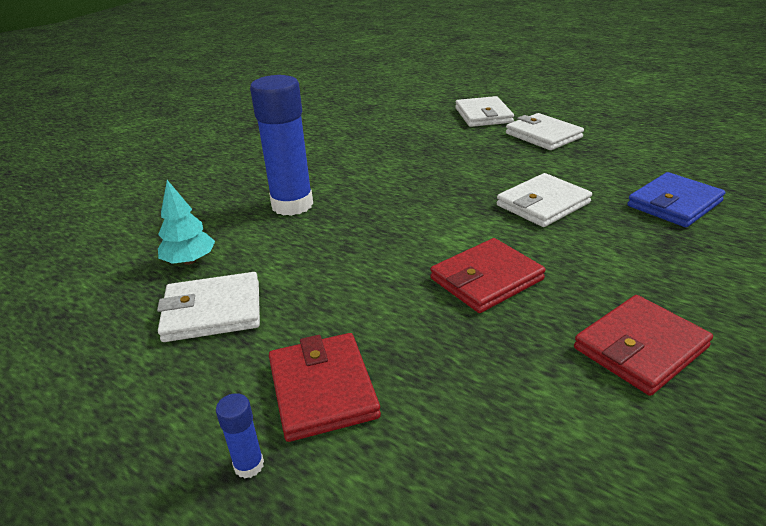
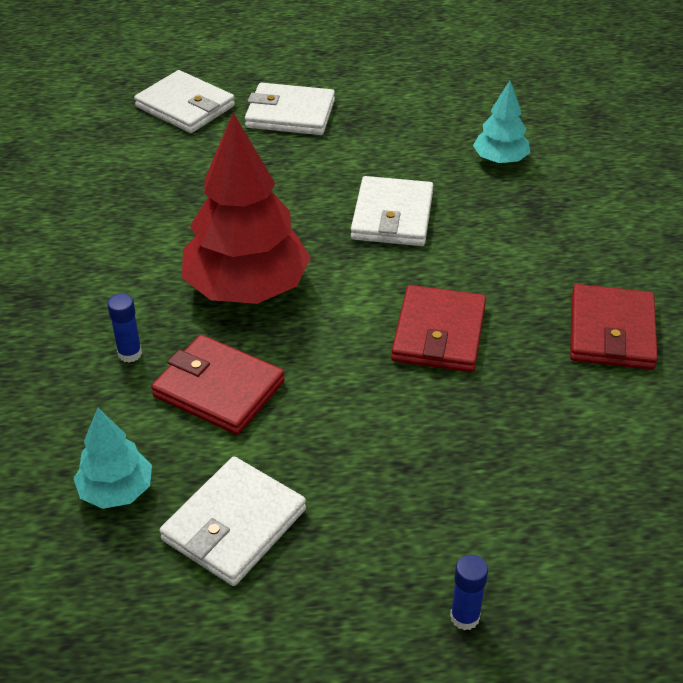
camera: 45 degrees left, 10 degrees up
(292, 205) = (130, 354): blue glue stick -> blue glue stick, size x0.41
(323, 389) = (437, 522): red wallet -> red wallet (219, 389)
(396, 203) = (247, 289): none -> red tree
(674, 204) = (500, 160): blue wallet -> turquoise tree

